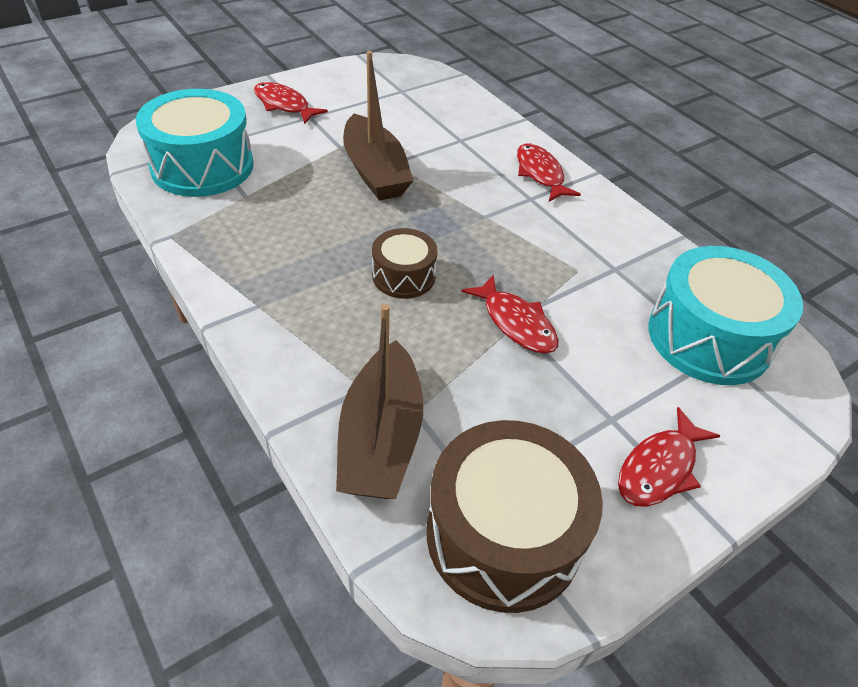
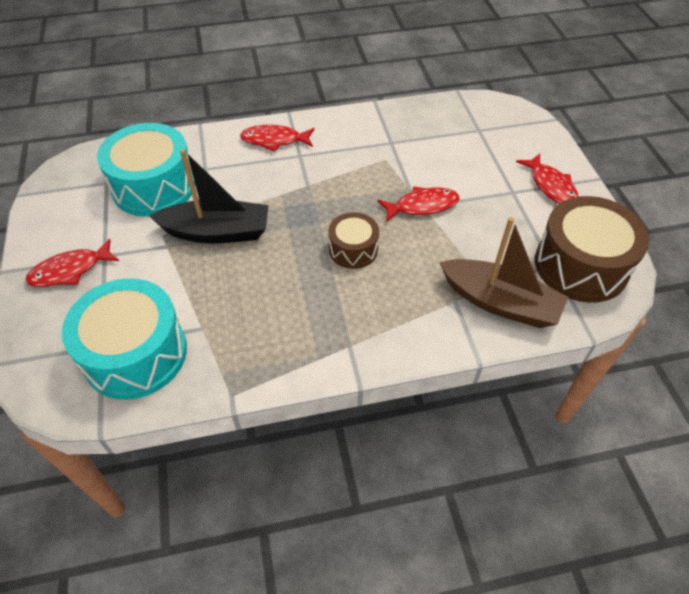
camera: 65 degrees left, 5 degrees up
(375, 172) = (217, 232): brown boat -> black boat
(709, 337) = (464, 128): turquoise drum -> turquoise drum (154, 187)

